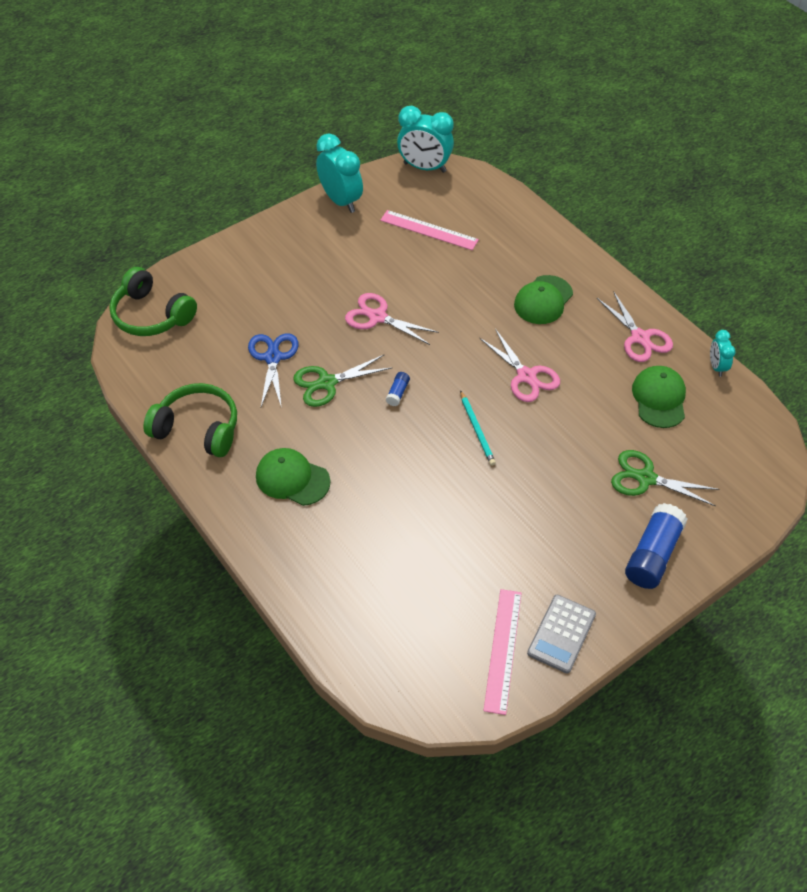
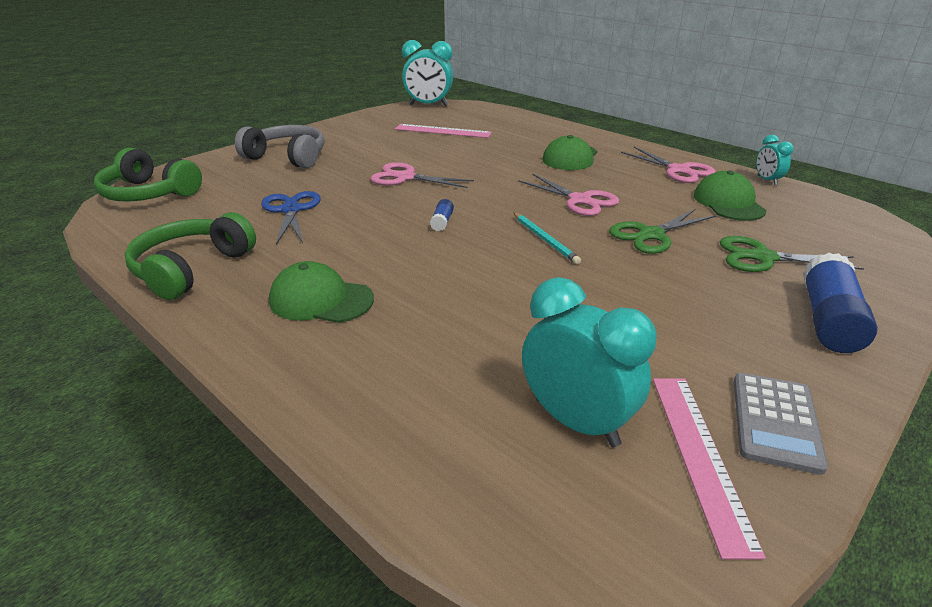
camera: 10 degrees left, 20 degrees down
(198, 429) = (192, 269): green headphones -> green headphones turned 75 degrees counterclockwise
(271, 266) = (287, 157): none -> grey headphones
(327, 383) = (357, 222): green scissors -> green scissors (651, 235)
(341, 201) = (355, 123): turquoise clock -> turquoise clock (576, 422)

